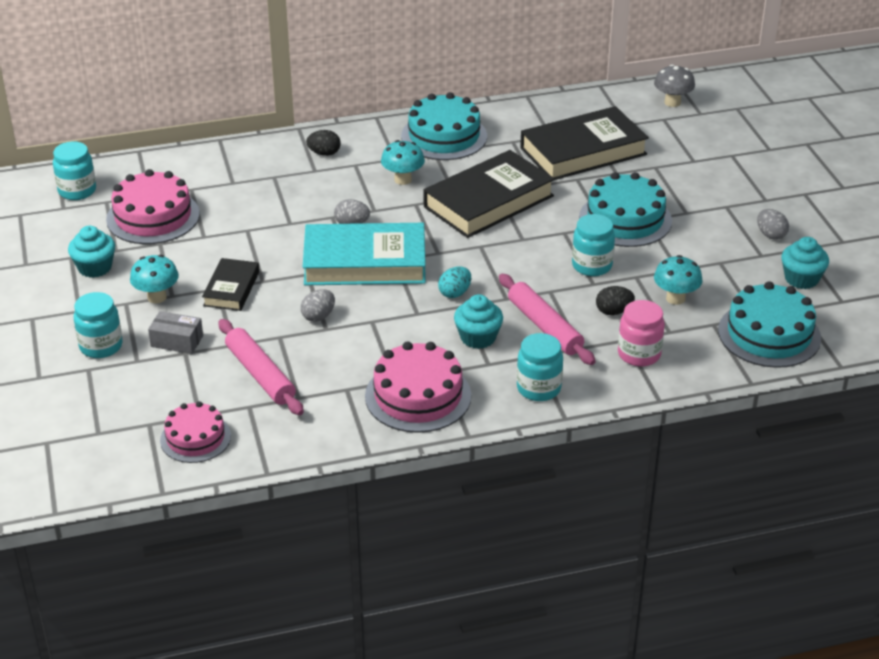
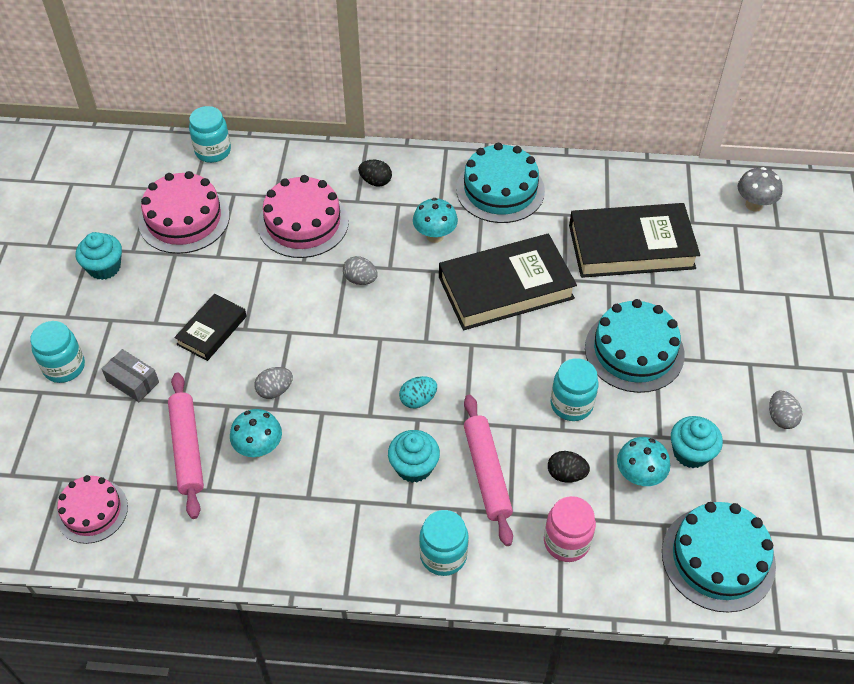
camera: 20 degrees right, 15 degrees up
(77, 191) = (133, 168): turquoise jar -> turquoise jar (213, 151)
(157, 297) = (141, 320): turquoise mushroom -> turquoise mushroom (259, 448)
(365, 262) = (350, 333): turquoise book -> none
(418, 396) = (321, 526): pink cake -> pink cake (303, 223)
(801, 279) = (788, 490): turquoise cupcake -> turquoise cupcake (691, 452)

